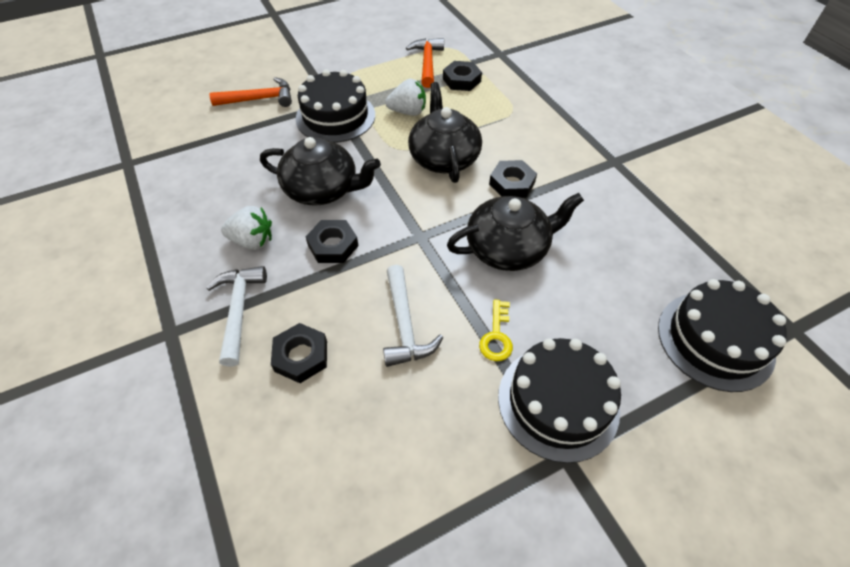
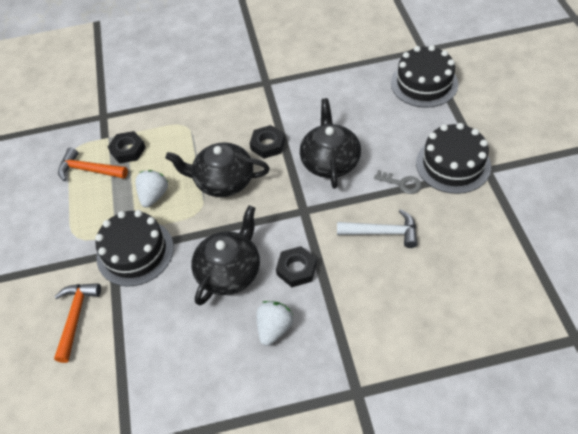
camera: 70 degrees left, 0 degrees up
(239, 310) = (346, 340): white hammer -> none
(301, 356) = (396, 299): black nut -> none
(496, 336) = (401, 183): yellow key -> grey key

